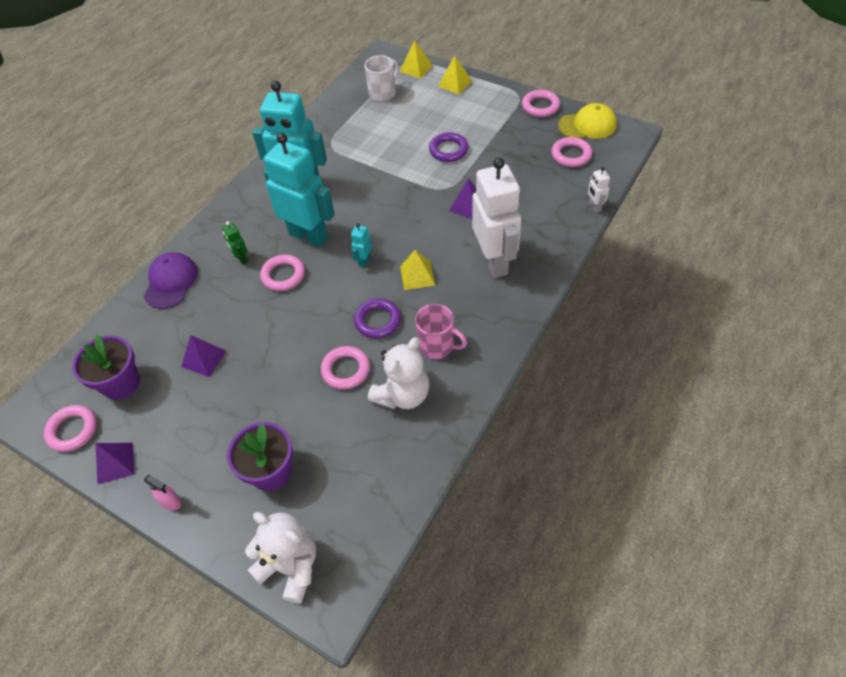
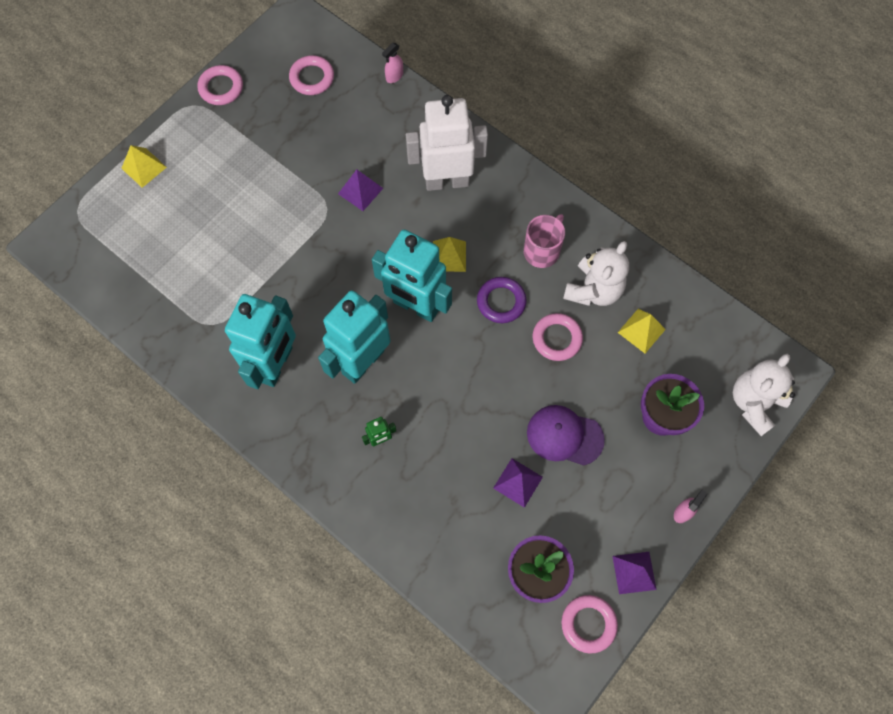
camera: 85 degrees left, 15 degrees up
(171, 282) = (398, 523): purple cap -> purple cap (564, 436)
(283, 275) = (417, 393): pink ring -> none
(364, 261) = (416, 306): turquoise robot -> turquoise robot, size x2.46
(383, 93) = (130, 252): white mug -> none
(403, 394) = (593, 290): white teddy bear -> white teddy bear turned 75 degrees clockwise
(416, 68) = (94, 206): yellow pyramid -> yellow pyramid (641, 330)
(448, 150) = (265, 195): purple ring -> none
(587, 125) = (269, 51): yellow cap -> none
(594, 206) = (394, 76): white robot -> pink spray bottle

